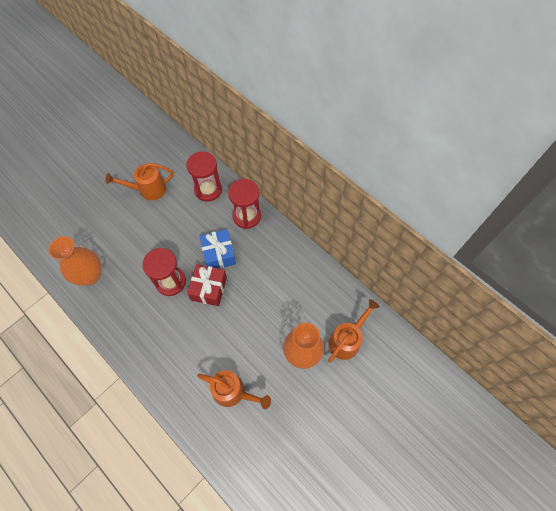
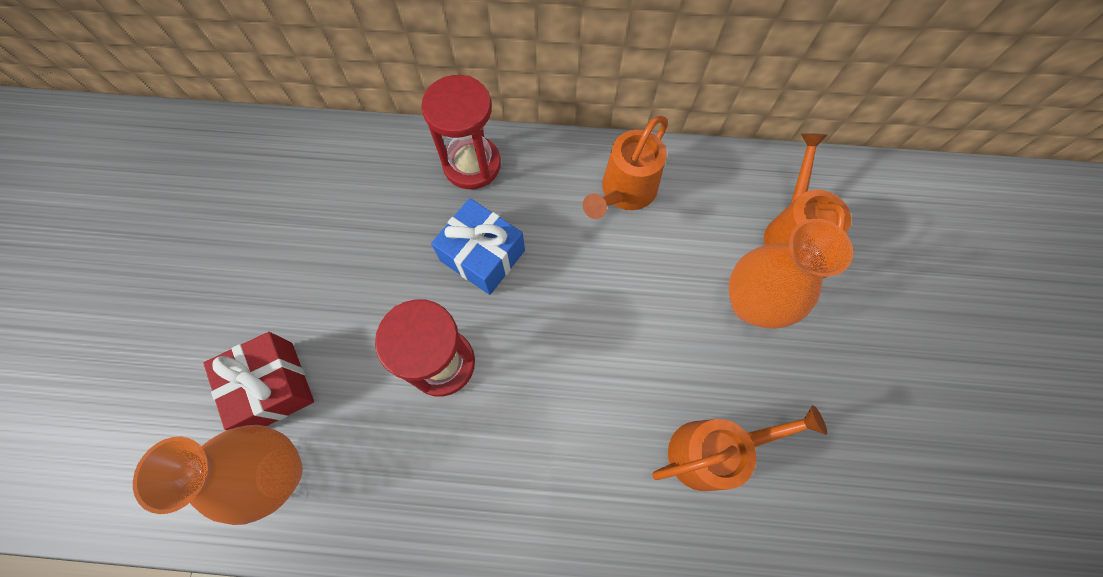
camera: 40 degrees left, 5 degrees up
(148, 190) = (255, 243): orange watering can -> orange watering can (624, 192)
(208, 190) = (367, 169): red hourglass -> none
(209, 289) = (518, 322): red gift -> red gift (273, 386)

